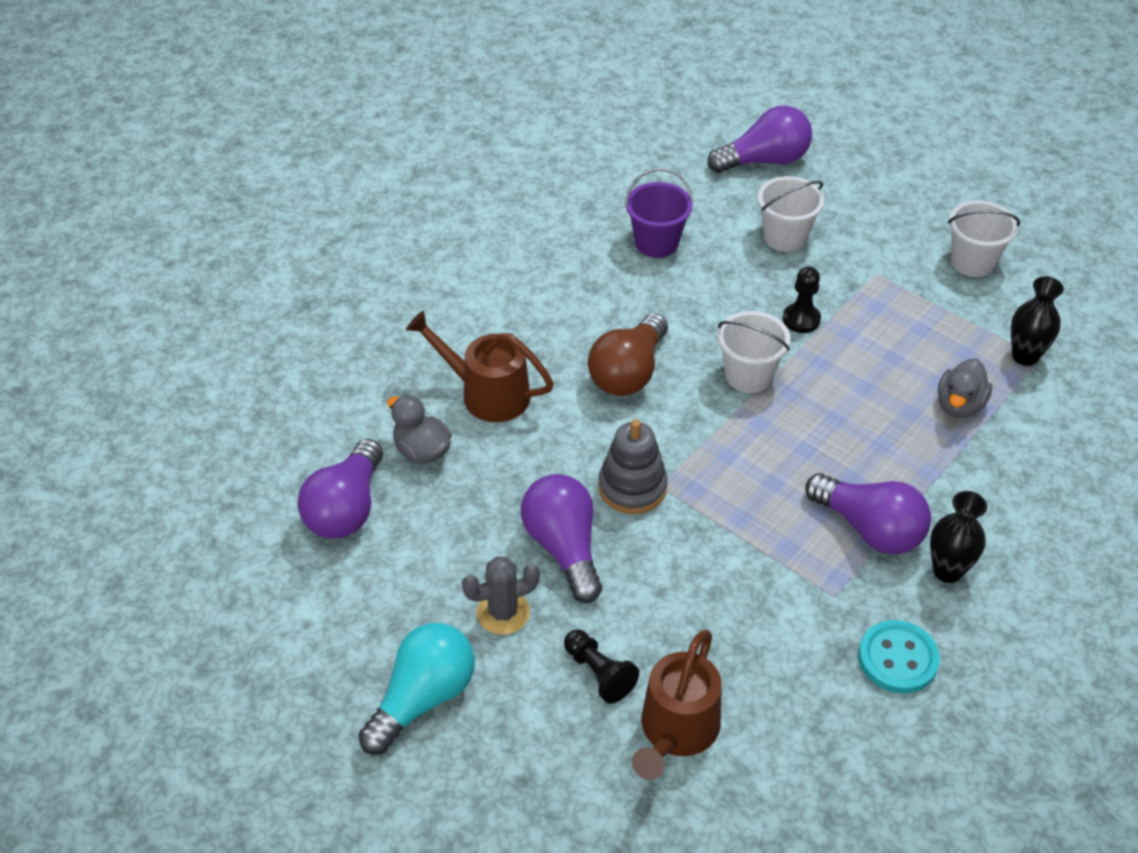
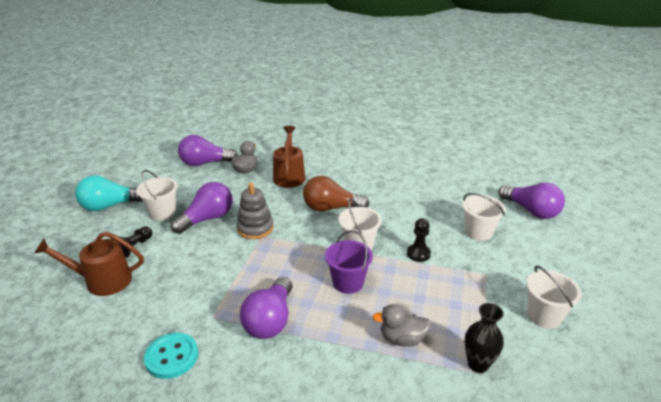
camera: 65 degrees right, 15 degrees down
(423, 698) = (110, 206): turquoise light bulb -> turquoise light bulb turned 150 degrees clockwise
(503, 612) = (162, 213): grey cactus -> white bucket
(656, 243) = (428, 194): purple bucket -> purple bucket (348, 283)
(947, 571) = (252, 365): black vase -> none

